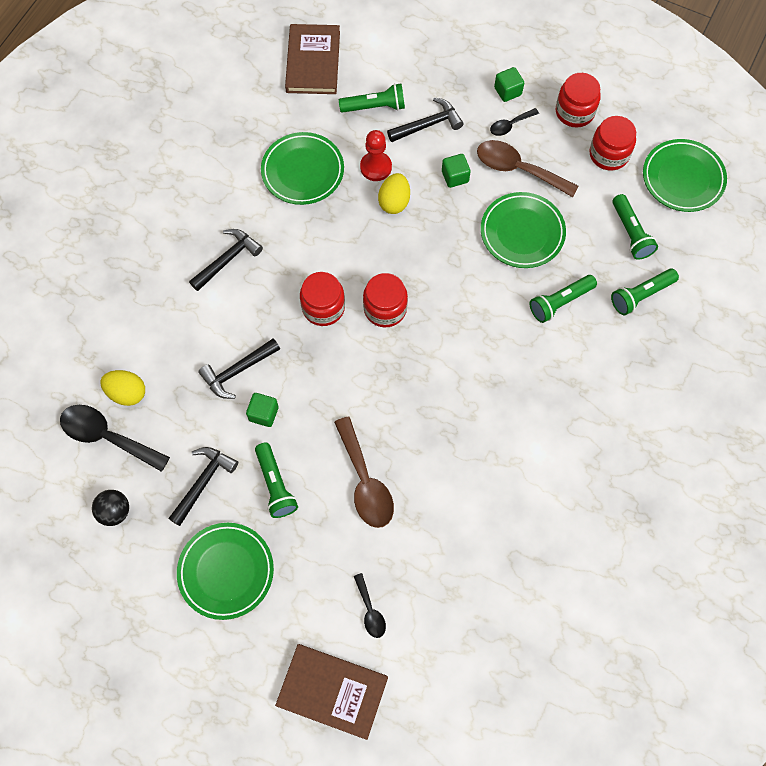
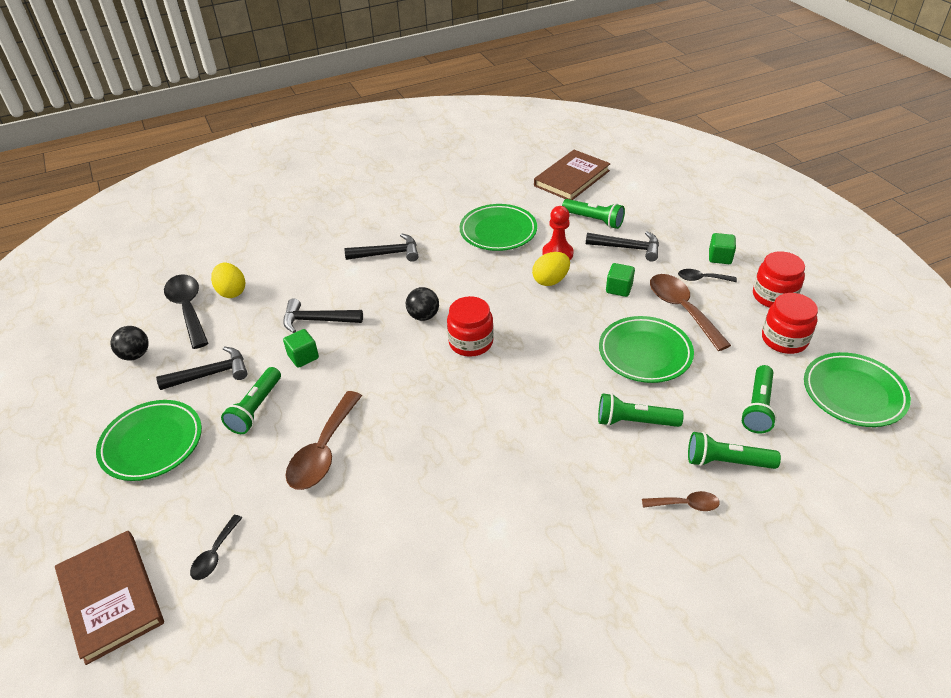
camera: 40 degrees right, 25 degrees down
(323, 307) = (423, 316): red jar -> black ball
(638, 348) = (686, 504): none -> brown spoon

